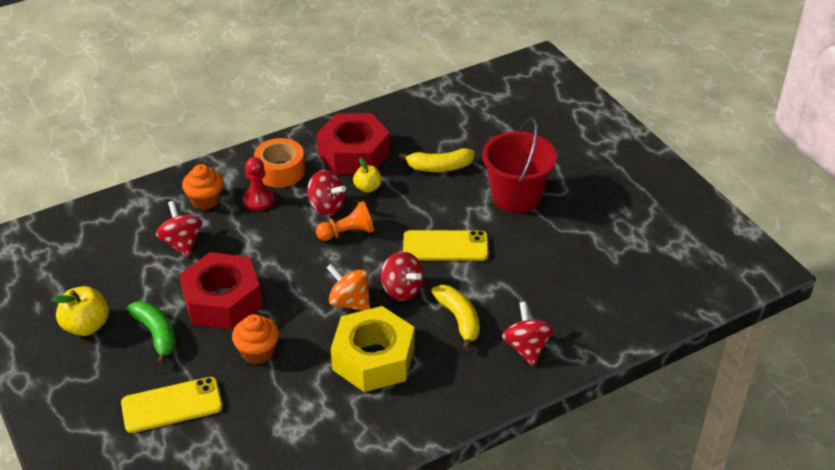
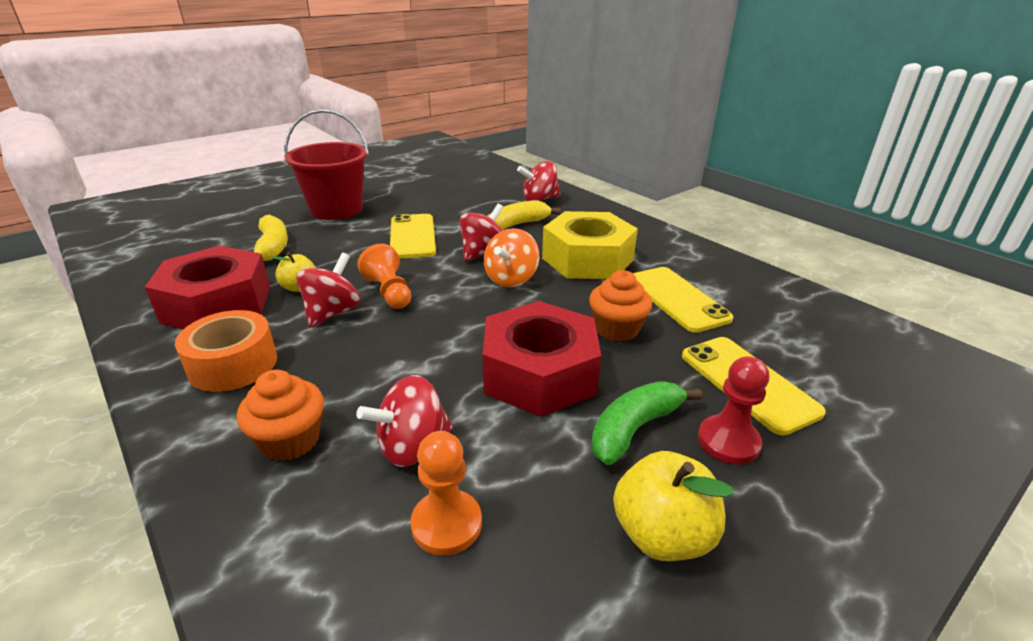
camera: 100 degrees left, 10 degrees down
(128, 253) = (446, 524): none -> orange pawn
(258, 200) = (305, 376): red pawn -> red pawn (728, 441)
(288, 402) = (677, 299): none -> yellow phone

